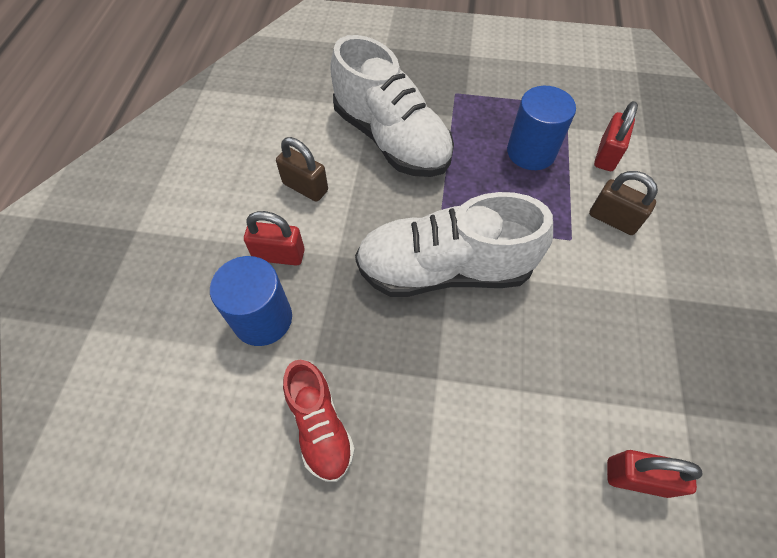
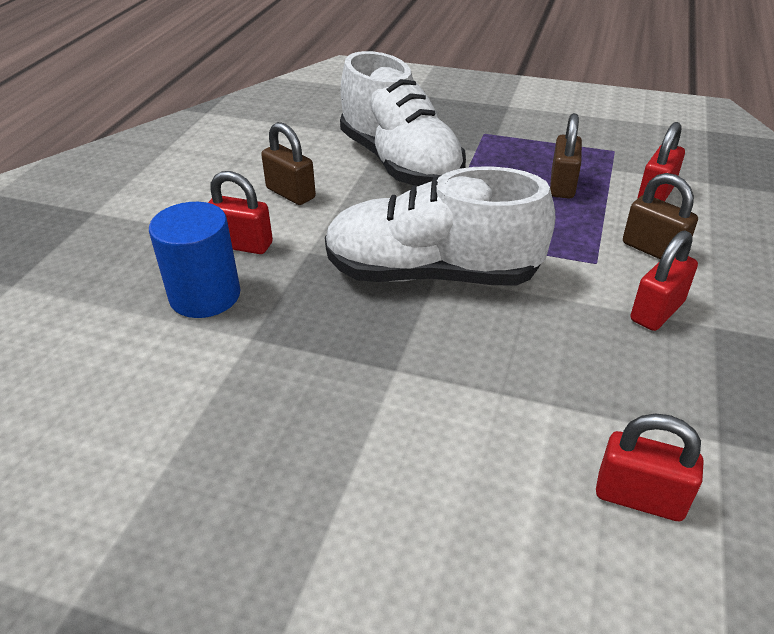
camera: 10 degrees right, 20 degrees down
(320, 426) = (239, 396): red shoe -> none
(531, 152) = (562, 185): blue cylinder -> brown padlock
(625, 287) = (657, 311): none -> red padlock

